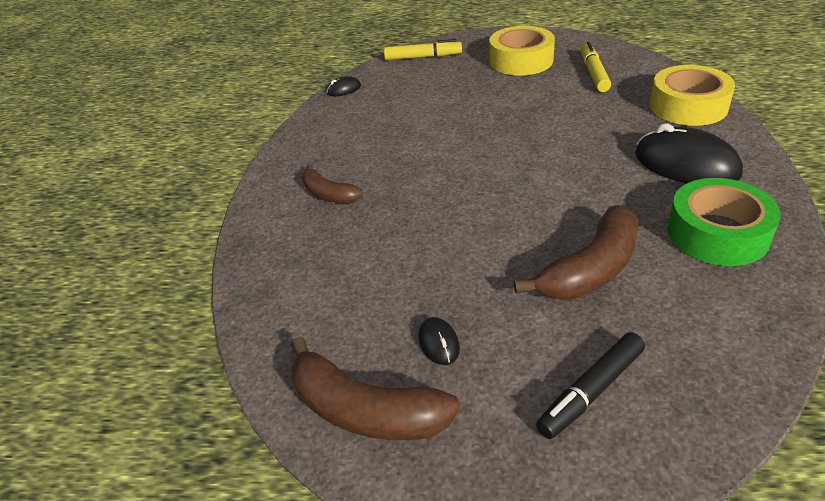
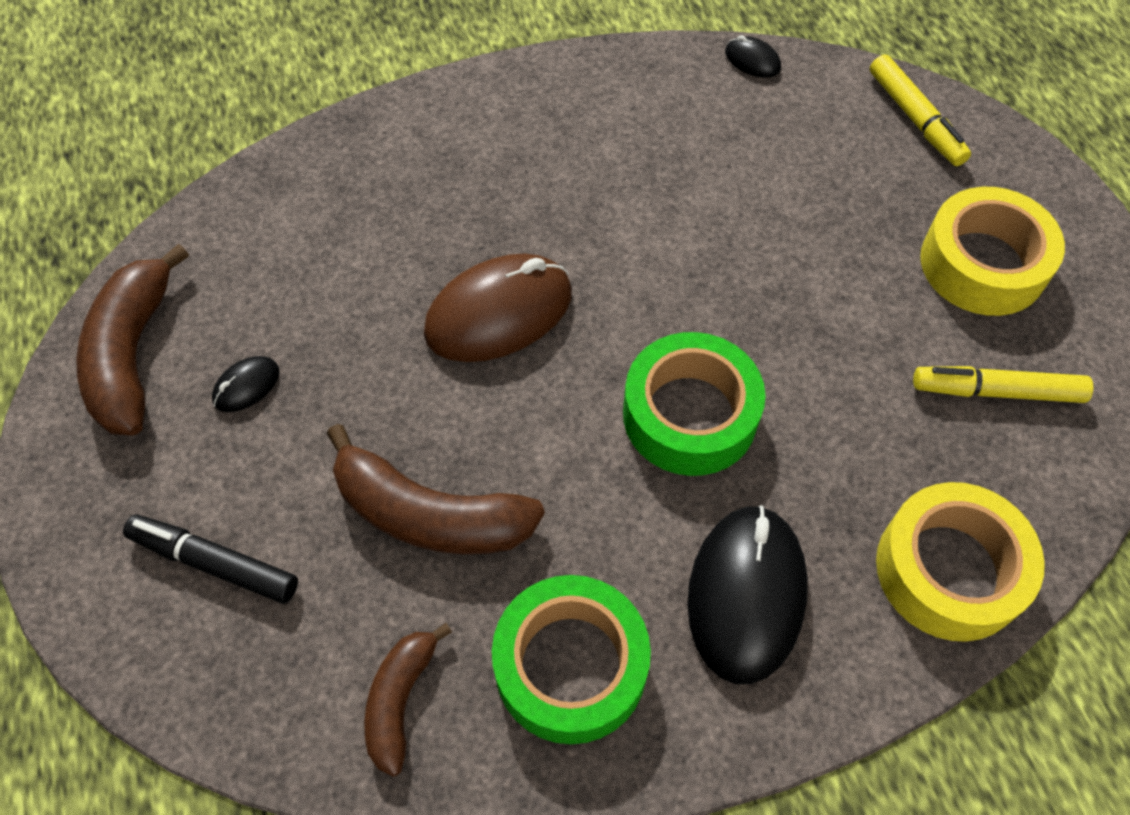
camera: 60 degrees right, 20 degrees up
(328, 194) = (479, 162): brown banana -> brown banana (400, 700)
(452, 210) = (499, 313): none -> brown mouse
(564, 157) = (690, 415): none -> green tape
(594, 73) = (996, 391): yellow marker -> yellow marker turned 150 degrees counterclockwise

